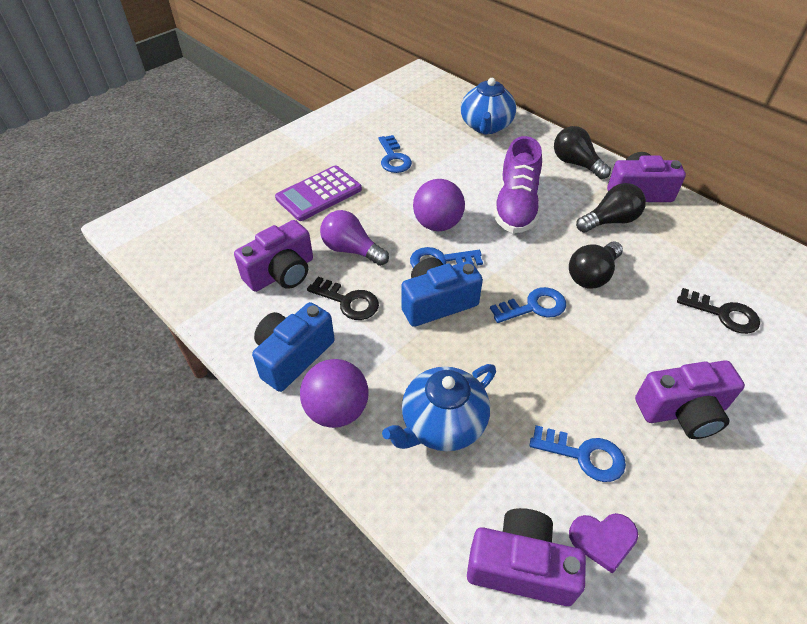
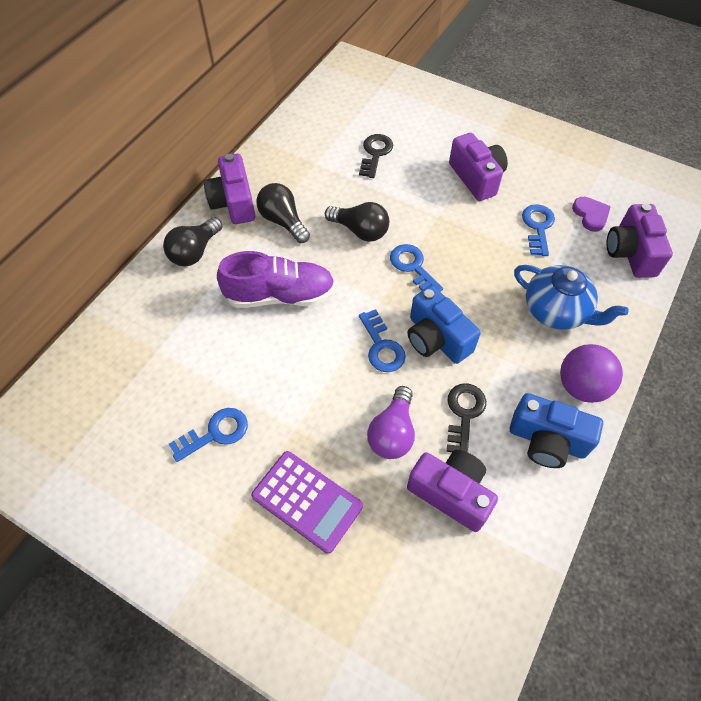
camera: 105 degrees left, 10 degrees up
(437, 224) = (328, 360): purple ball -> none
(486, 126) = (130, 344): blue teapot -> none

